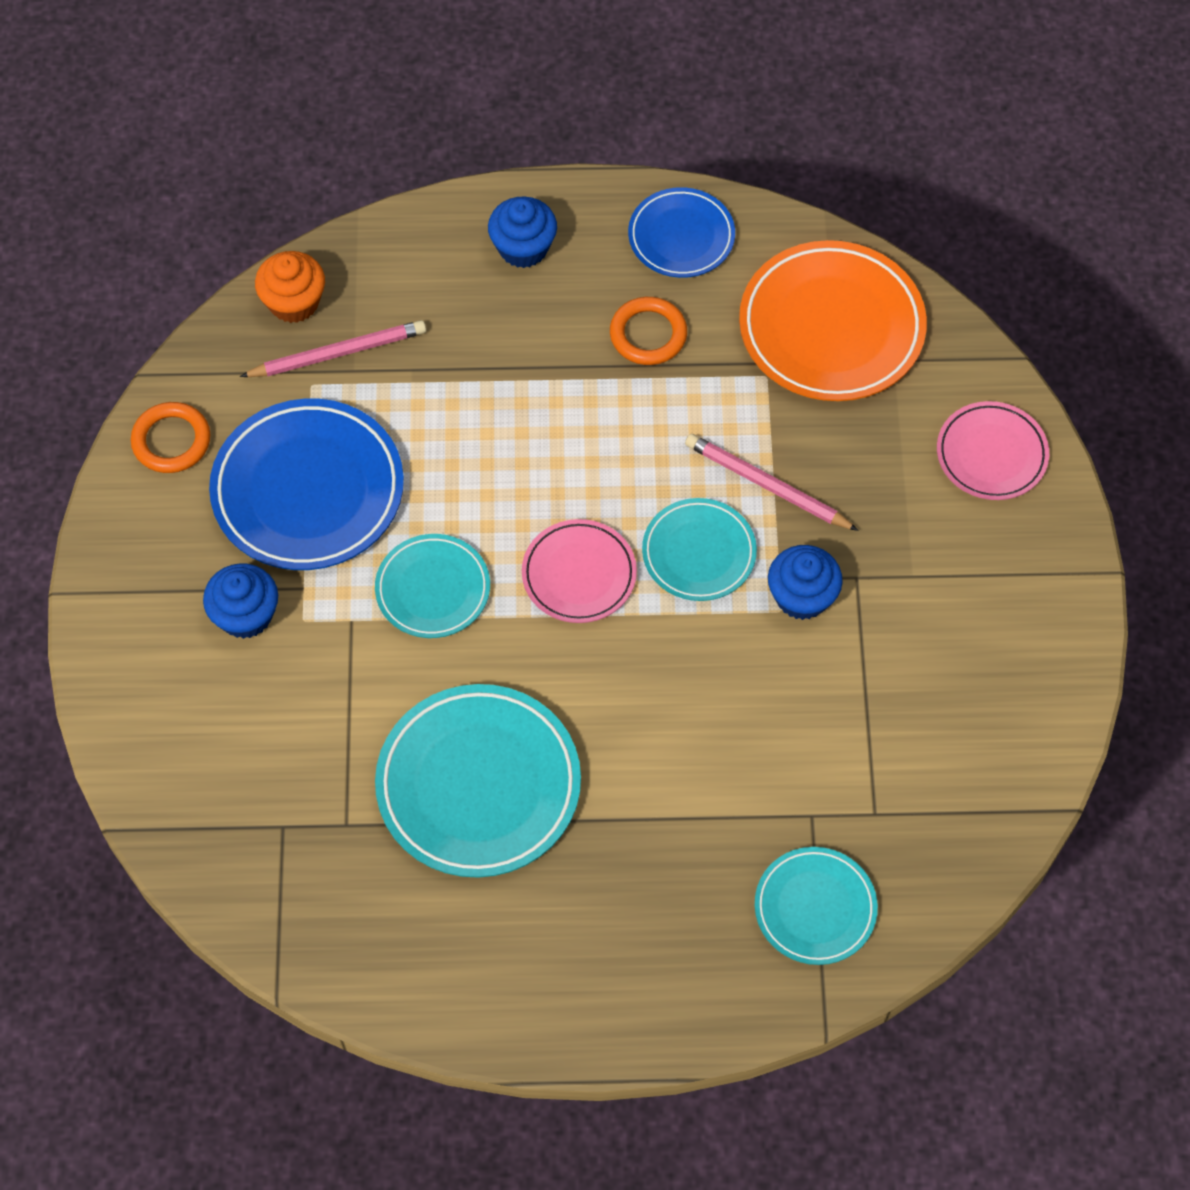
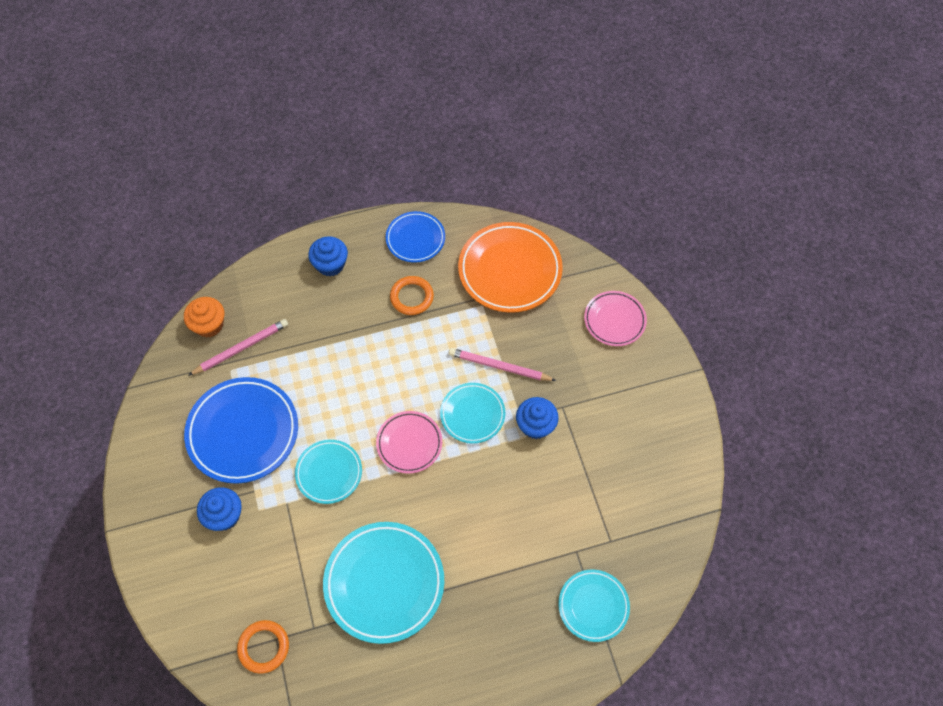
camera: 15 degrees left, 0 degrees up
(171, 441) = (157, 422): orange ring -> orange ring (264, 647)

